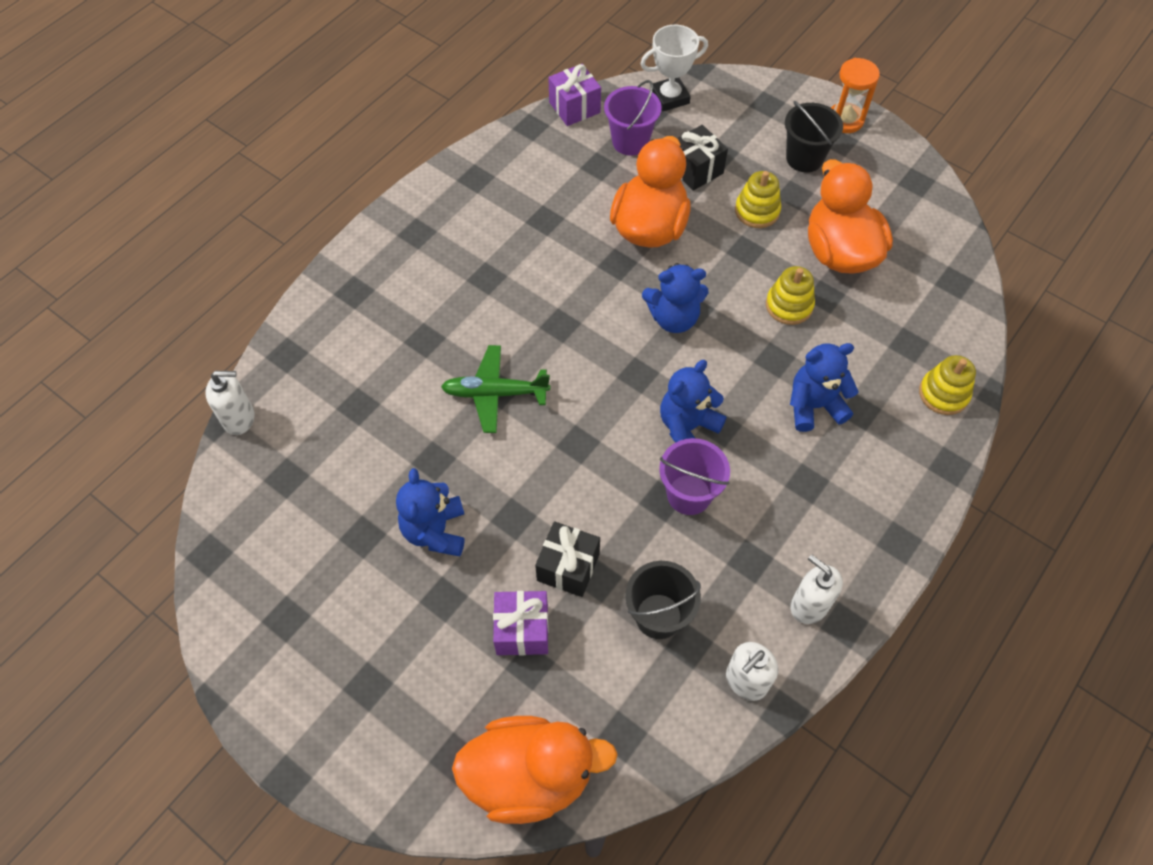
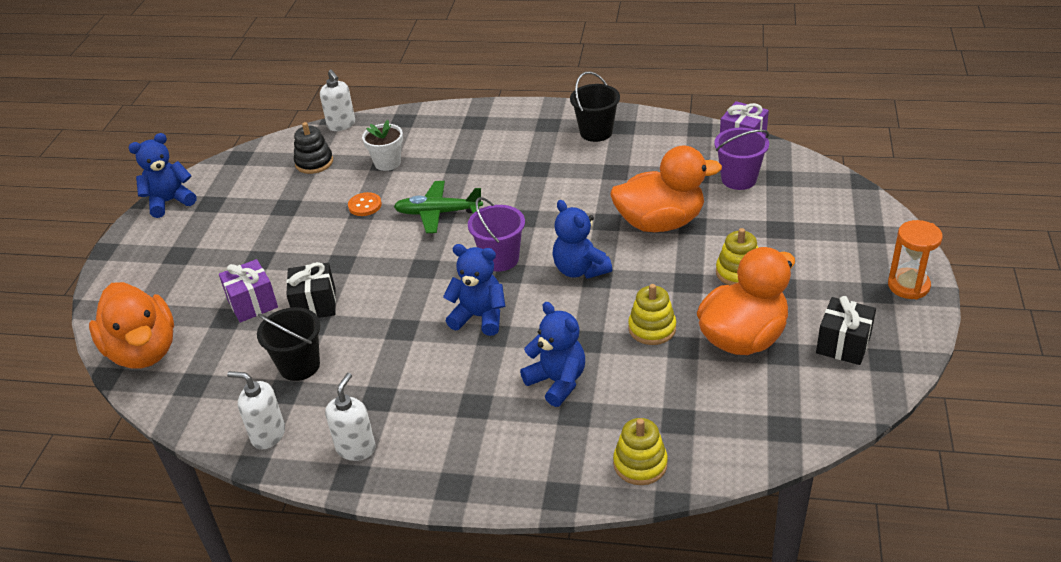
camera: 65 degrees right, 20 degrees down
(295, 475) = (314, 162): none -> black stacking toy
(361, 402) = (387, 163): none -> white flower pot
(426, 455) = (365, 205): none -> orange button
(435, 531) = (308, 234): blue teddy bear -> blue teddy bear (170, 202)
(494, 393) = (438, 213): green plane -> green plane turned 60 degrees counterclockwise
(670, 97) = (811, 180): white trophy -> none
(689, 494) = (417, 341): purple bucket -> purple bucket (500, 259)
(695, 170) = (747, 223): black gift -> black gift (843, 344)
(804, 158) = (831, 278): black bucket -> black bucket (596, 132)

